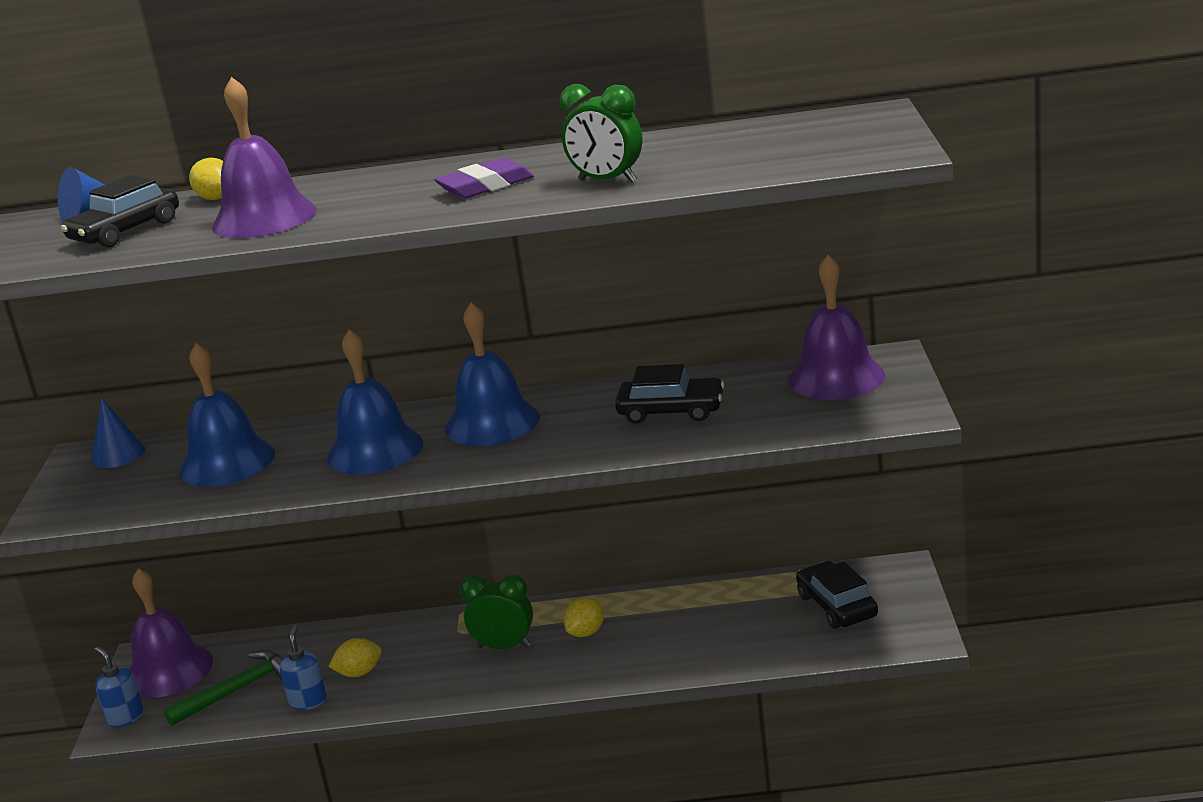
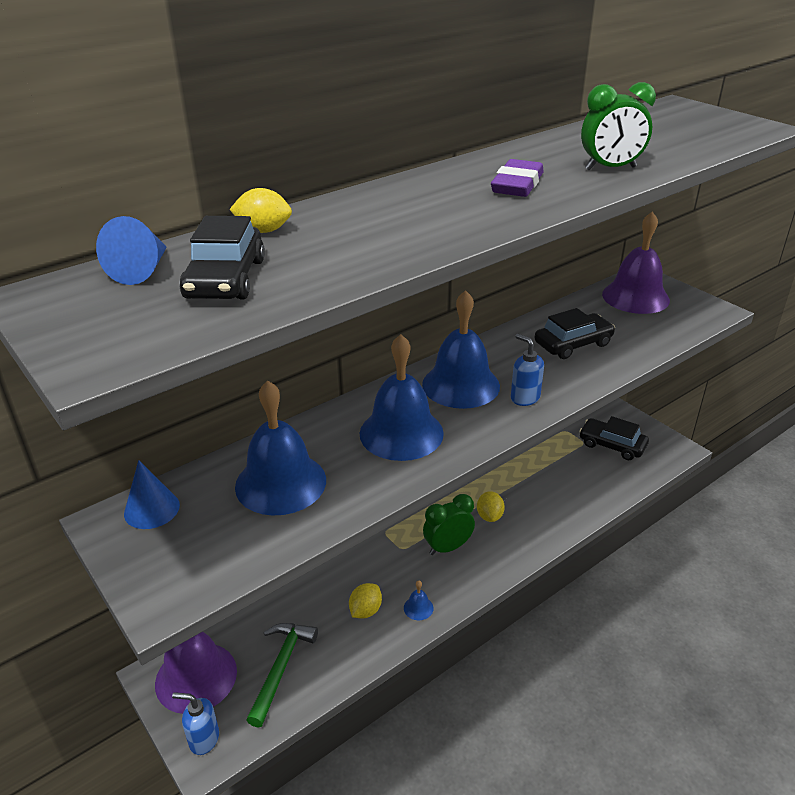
camera: 40 degrees left, 10 degrees up
(264, 218) = (364, 241): purple bell -> none
(308, 701) = (352, 651): blue soap dispenser -> blue soap dispenser (524, 398)
(408, 689) = (418, 608): none -> blue bell

